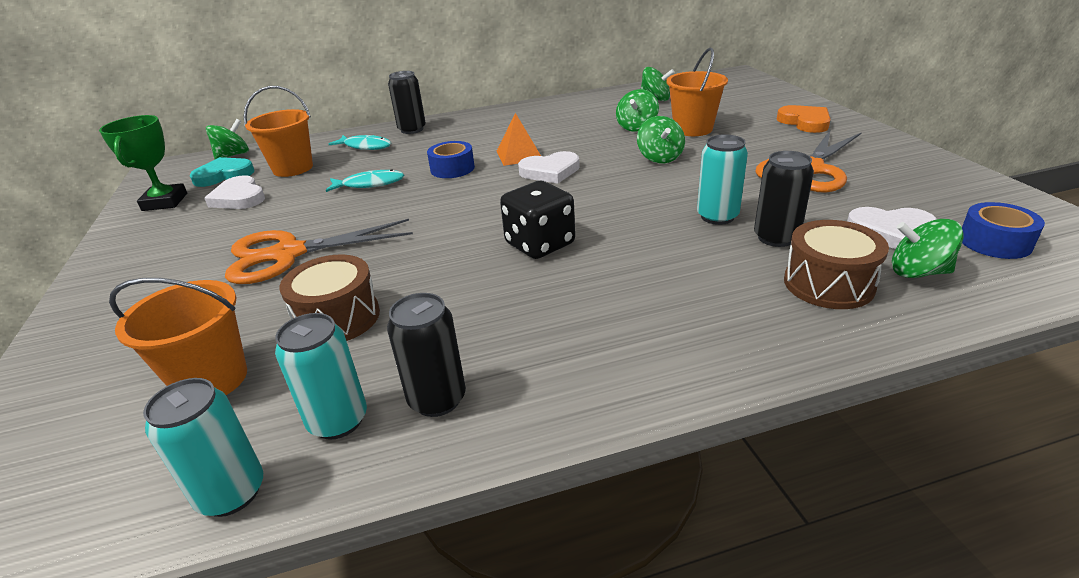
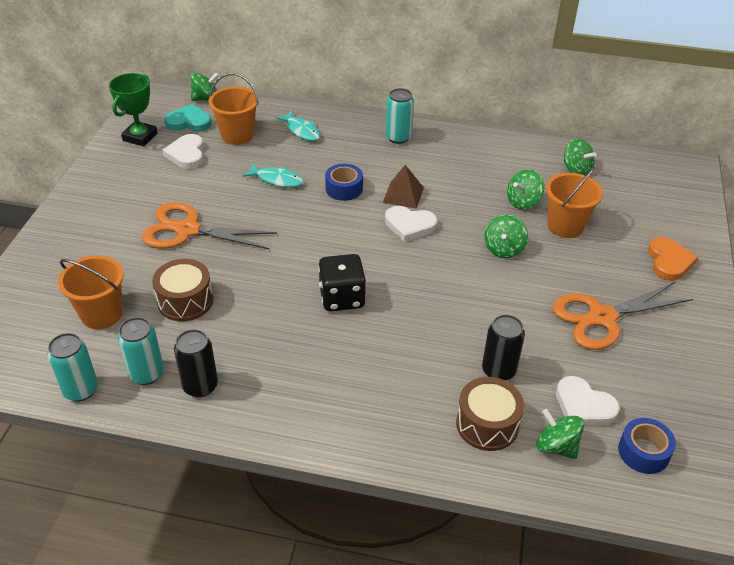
camera: 25 degrees right, 10 degrees up
(412, 129) = (349, 123): black can -> none
(519, 155) = (403, 195): orange pyramid -> brown pyramid
(717, 216) = (481, 331): turquoise can -> turquoise can (398, 137)

